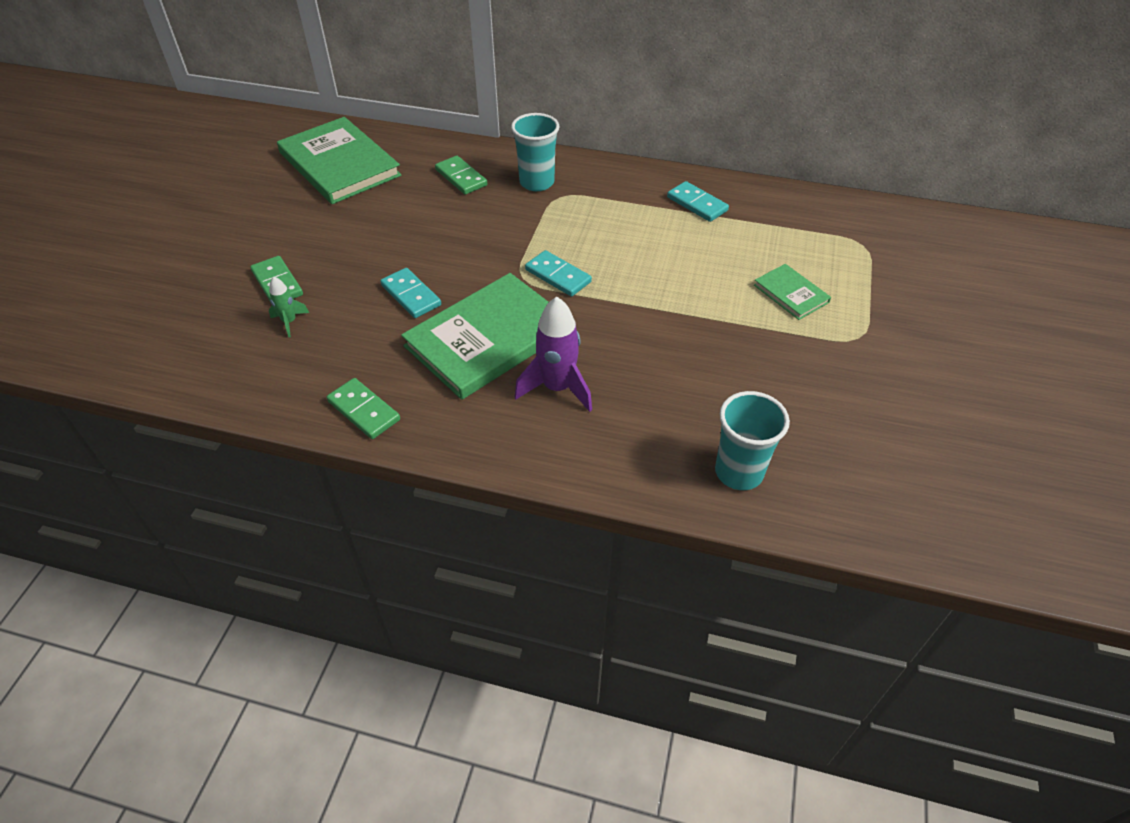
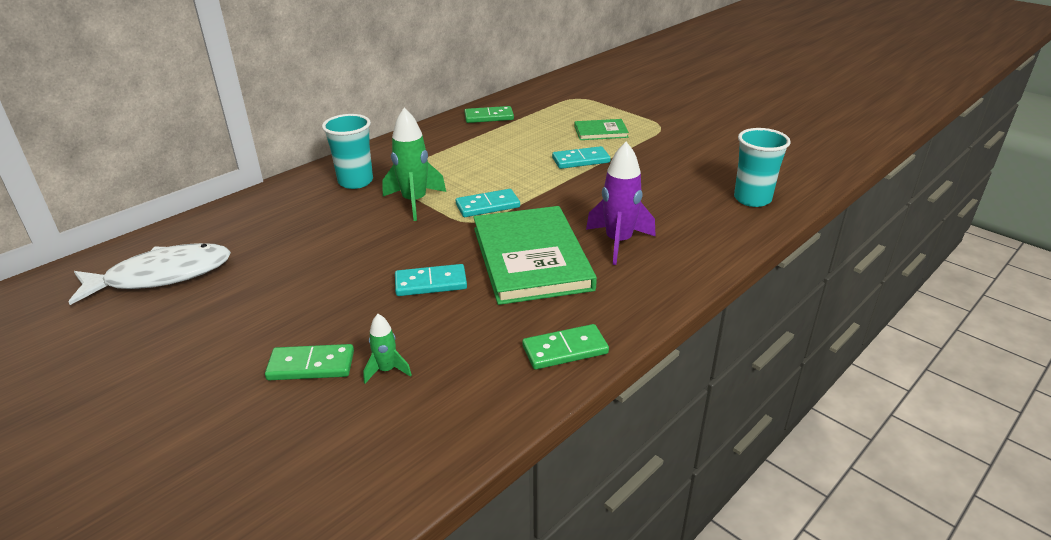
camera: 60 degrees left, 15 degrees down
(339, 164) = (162, 276): green book -> white fish
(461, 177) = (294, 214): green domino -> green domino (489, 117)
(529, 230) = (414, 202): none -> green rocket
(697, 204) = (471, 131): turquoise domino -> turquoise domino (581, 160)

